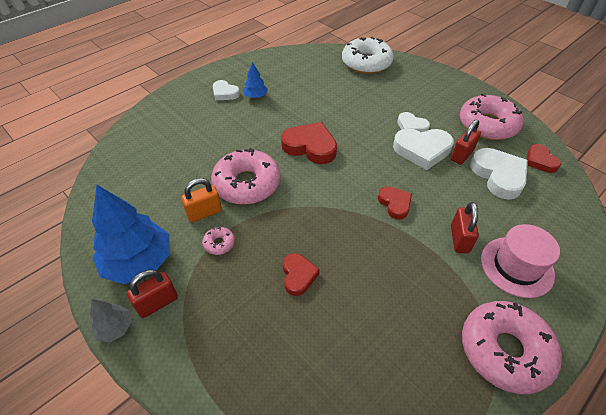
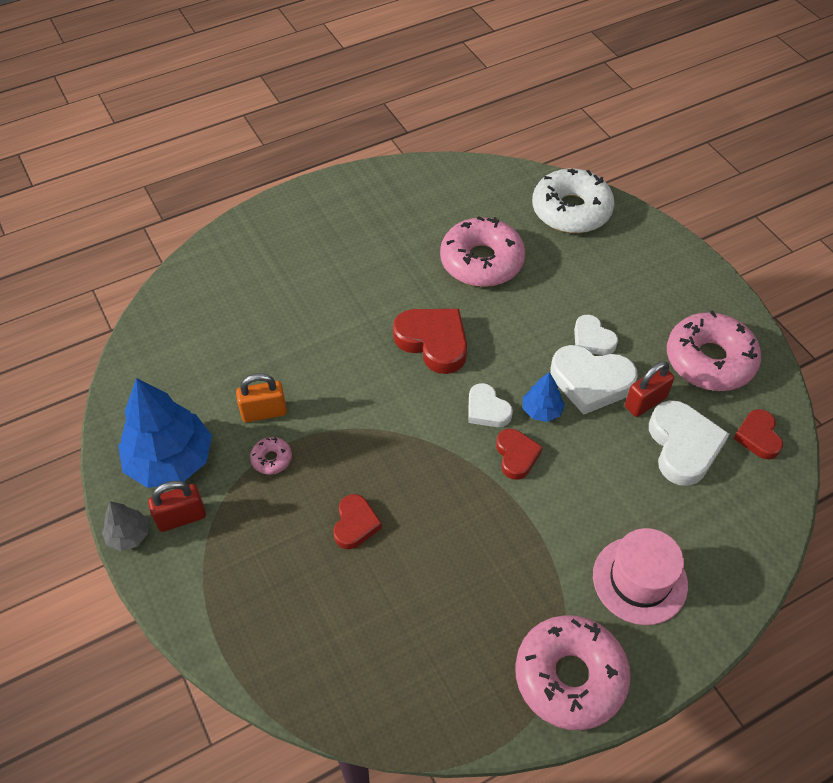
camera: 15 degrees right, 5 degrees up
(225, 93) = (340, 226): white heart -> white heart (487, 409)
(247, 184) = (329, 382): pink donut -> pink donut (481, 261)
(255, 96) = (383, 240): blue tree -> blue tree (541, 410)
(459, 239) = (581, 526): red padlock -> none

